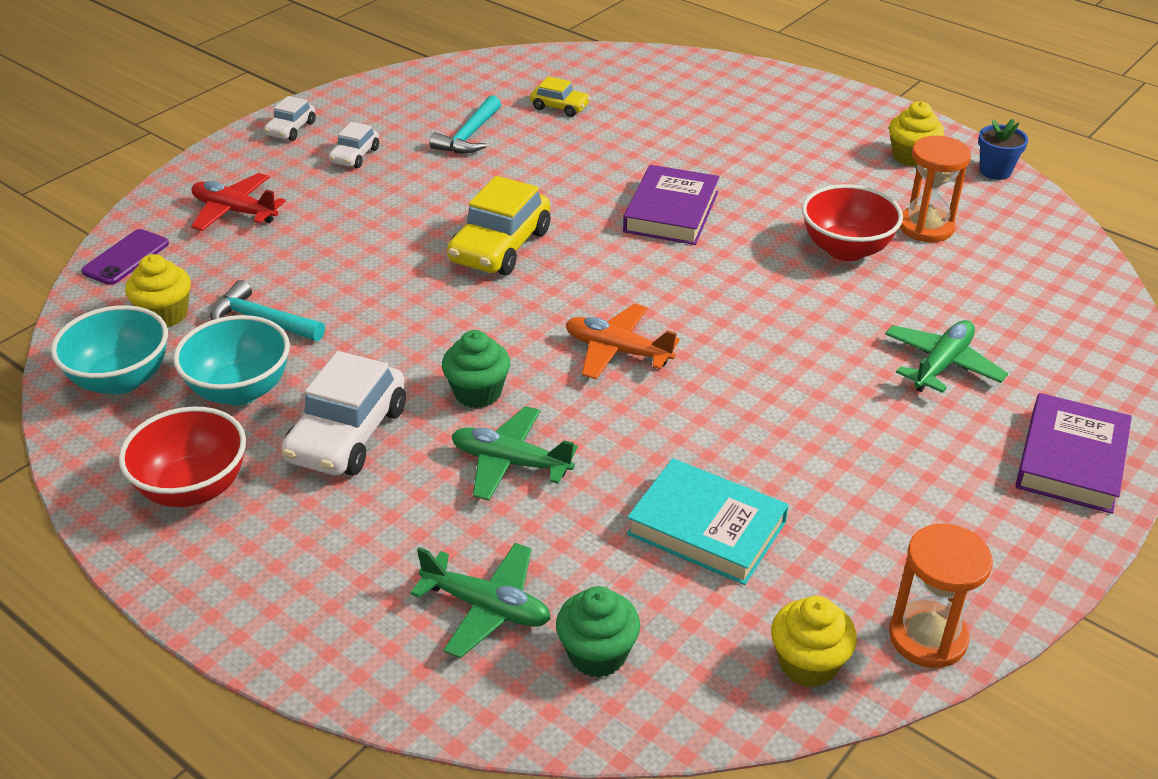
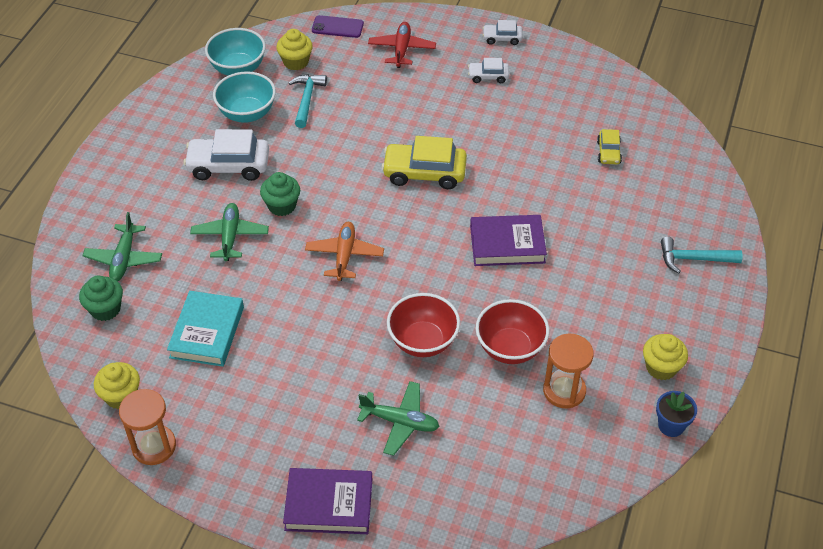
camera: 70 degrees right, 10 degrees up
(193, 488) = (170, 126): red bowl -> red bowl (423, 341)
(469, 136) = (543, 119): turquoise hammer -> turquoise hammer (693, 259)

